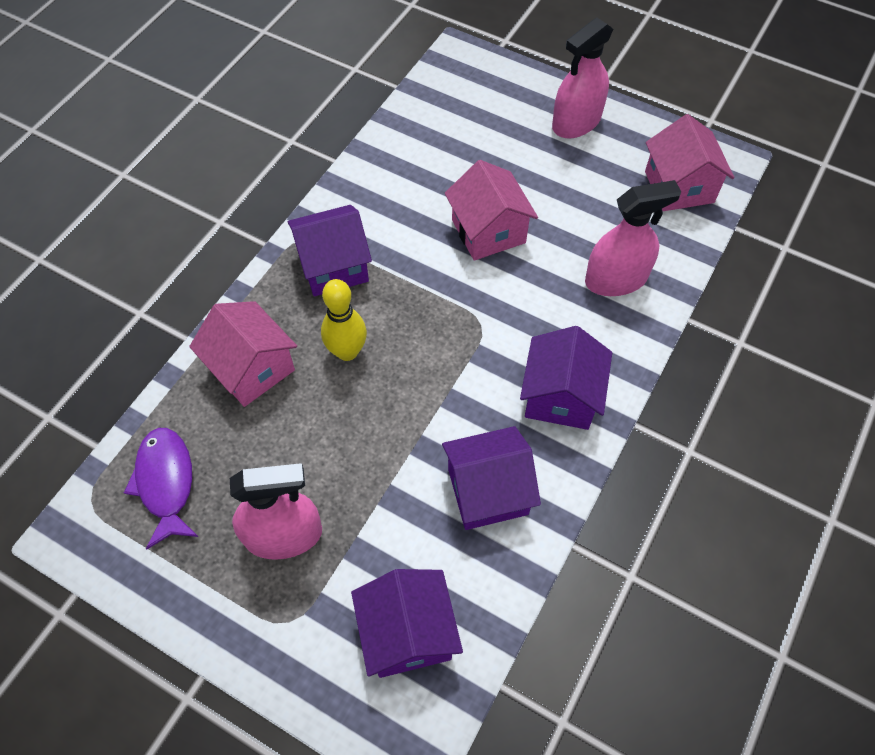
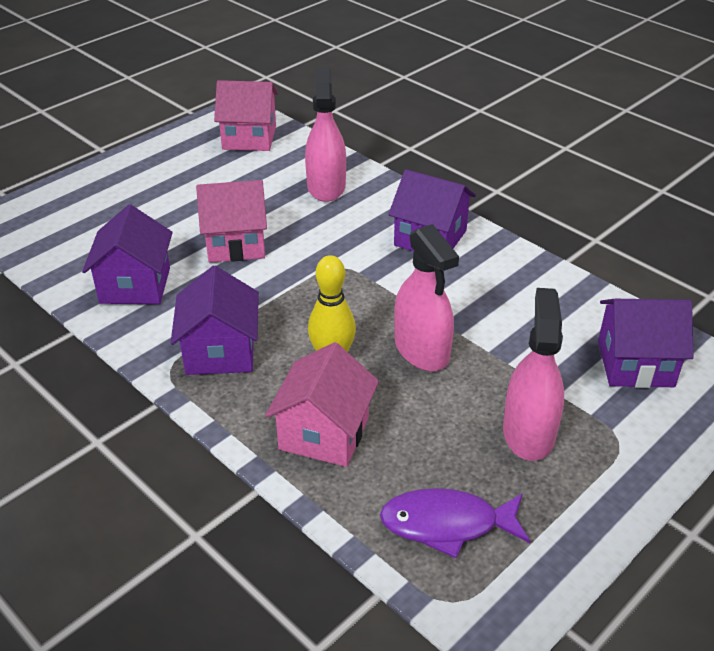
camera: 75 degrees left, 20 degrees down
(252, 368) = (324, 433): pink house -> pink house turned 45 degrees counterclockwise
(487, 491) = (510, 294): purple house -> purple house (135, 285)
(576, 122) = (141, 171): pink spray bottle -> pink spray bottle (421, 350)

